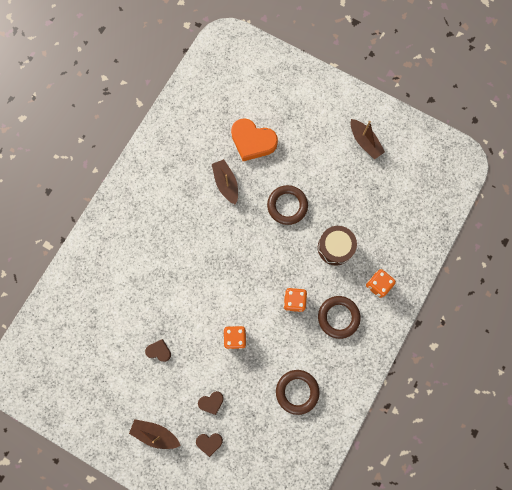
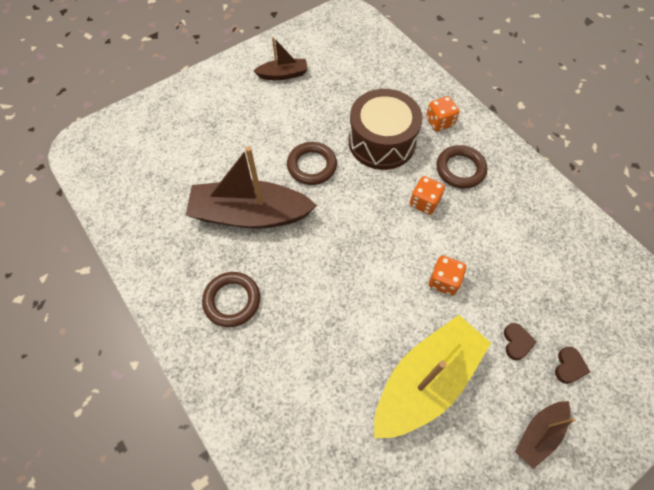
camera: 65 degrees left, 15 degrees down
(159, 351) = (426, 381): brown heart -> yellow boat
(226, 183) = (250, 214): brown boat -> brown boat, size x1.98
(252, 141) = (218, 168): orange heart -> none
(297, 391) = (532, 242): brown ring -> brown ring (232, 301)
(335, 247) = (382, 142): brown drum -> brown drum, size x1.59

